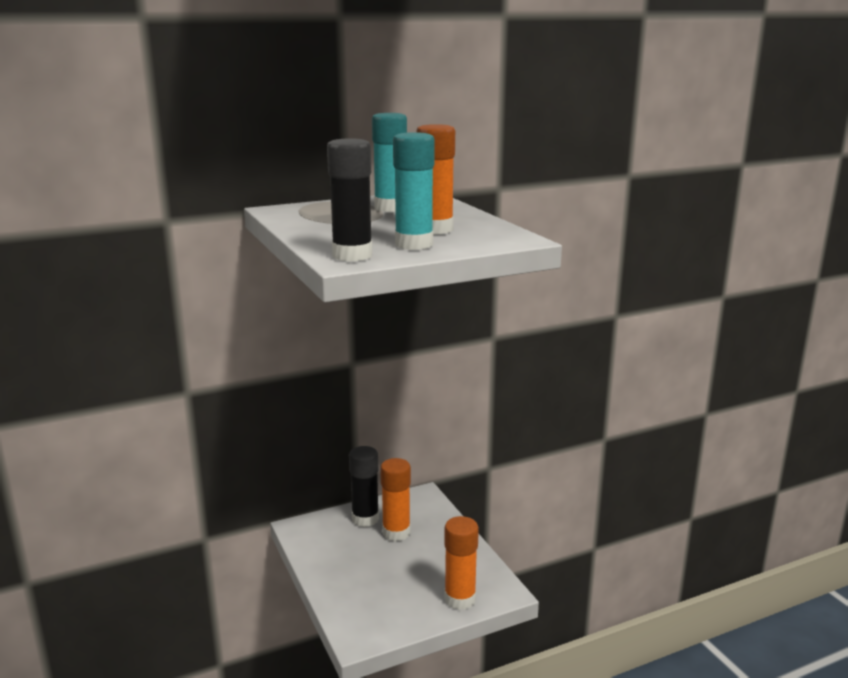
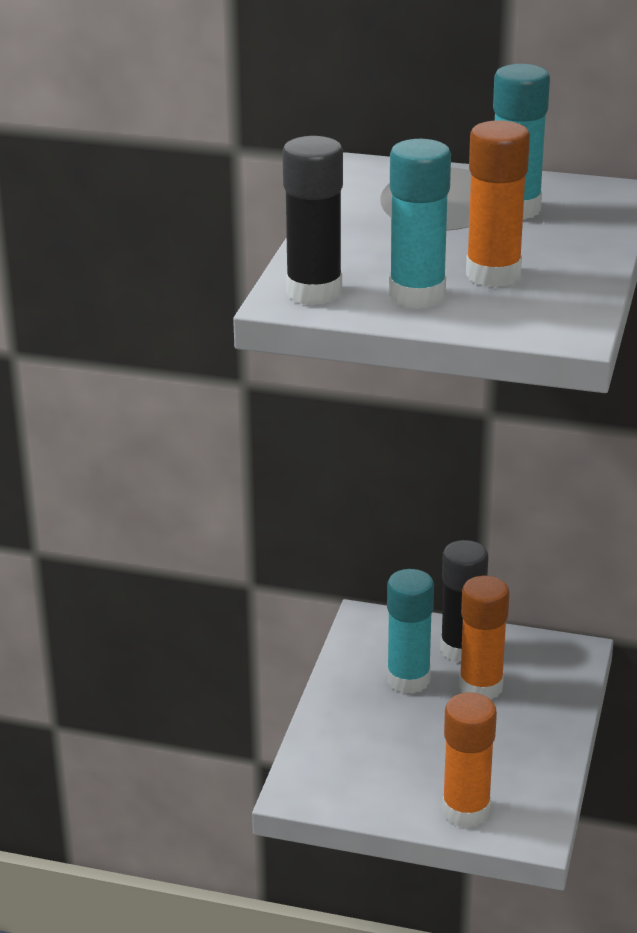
camera: 40 degrees right, 10 degrees up
(354, 547) = (408, 680): none -> turquoise glue stick

